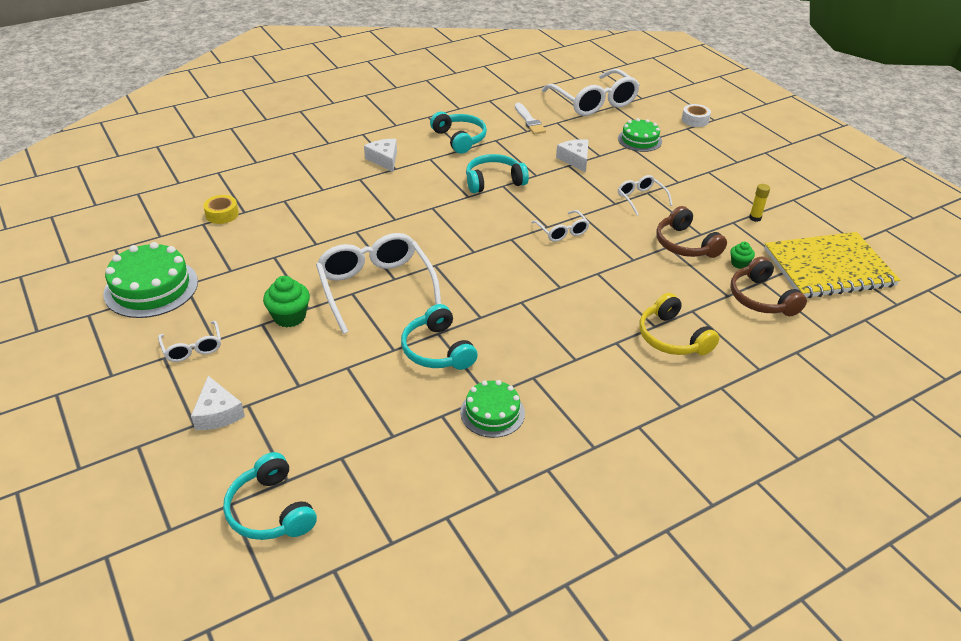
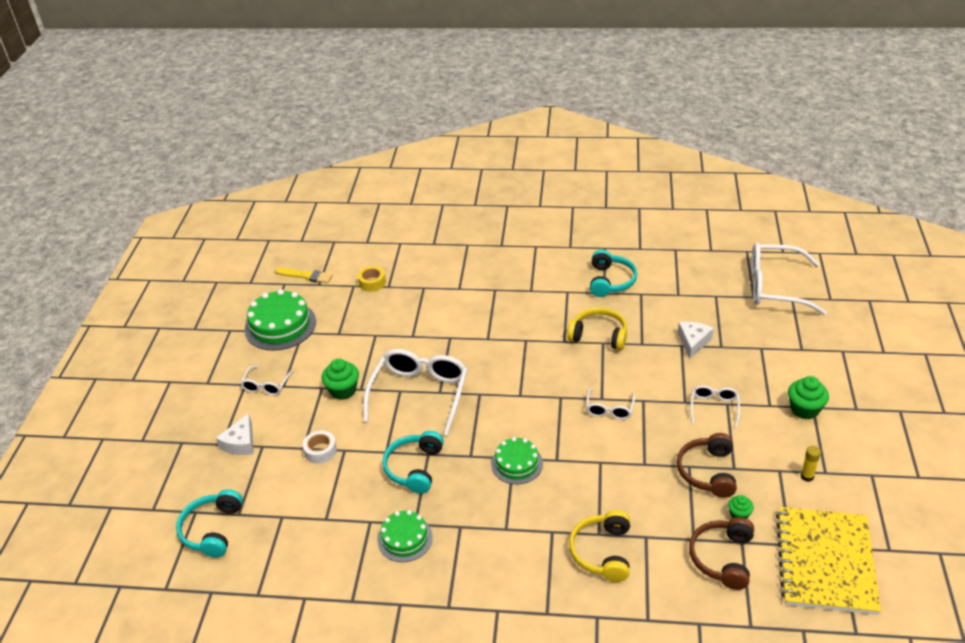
camera: 40 degrees right, 0 degrees up
(136, 233) = (306, 276): none -> yellow brush
(384, 159) = (530, 278): white cheese -> none
(494, 181) = (599, 335): turquoise headphones -> yellow headphones
(529, 121) = (691, 285): white brush -> none
(594, 102) = (774, 287): white glasses -> white glasses turned 90 degrees clockwise
(639, 140) = (778, 345): green cake -> green cake (517, 464)
(695, 120) = (861, 345): white tape -> white tape (320, 451)
(704, 175) = (804, 409): none -> green cupcake
(828, 268) = (825, 561): yellow notebook -> yellow notebook turned 75 degrees clockwise

